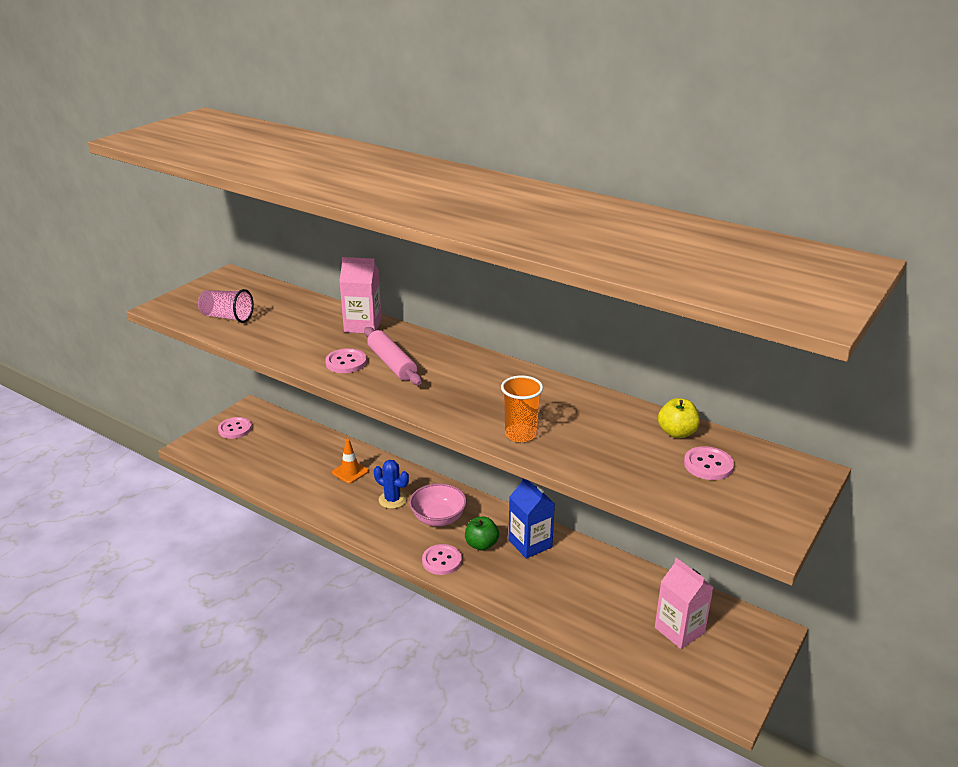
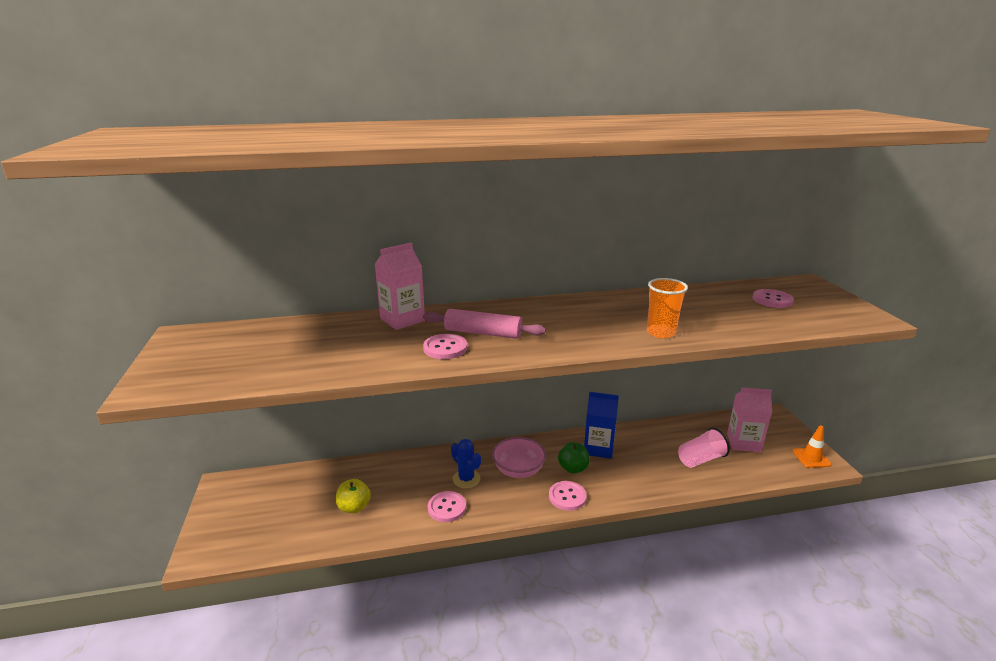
camera: 45 degrees left, 5 degrees down
(227, 317) = (251, 365): pink cup -> pink cup (700, 459)
(235, 429) = (231, 510): pink button -> pink button (447, 507)
(350, 472) = (400, 480): orange traffic cone -> orange traffic cone (811, 458)
(392, 500) = (466, 479): blue cactus -> blue cactus turned 60 degrees clockwise
(677, 433) = (723, 292): yellow apple -> yellow apple (354, 507)

